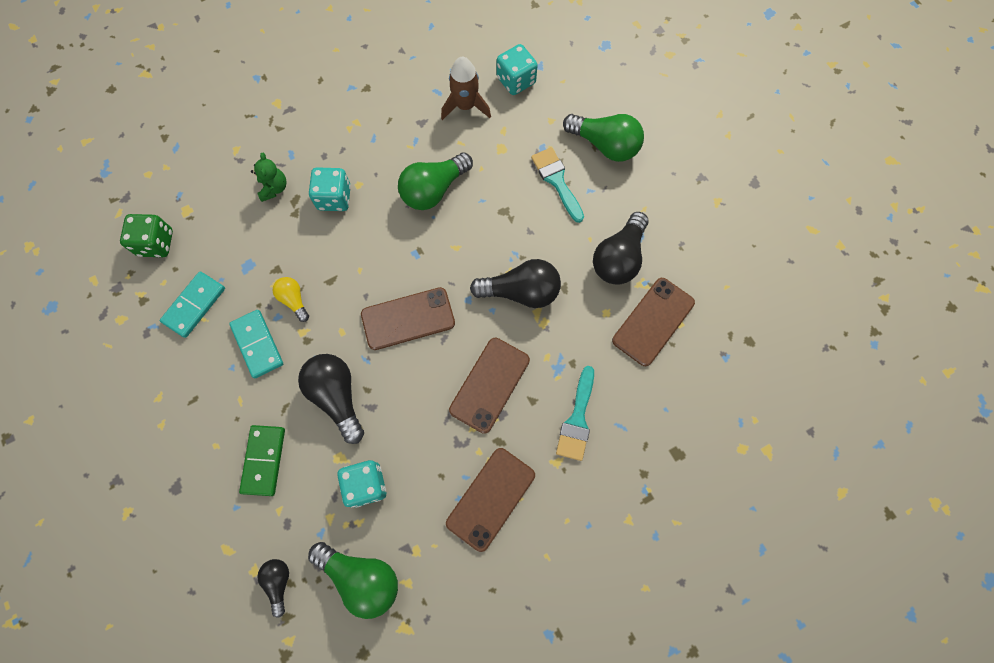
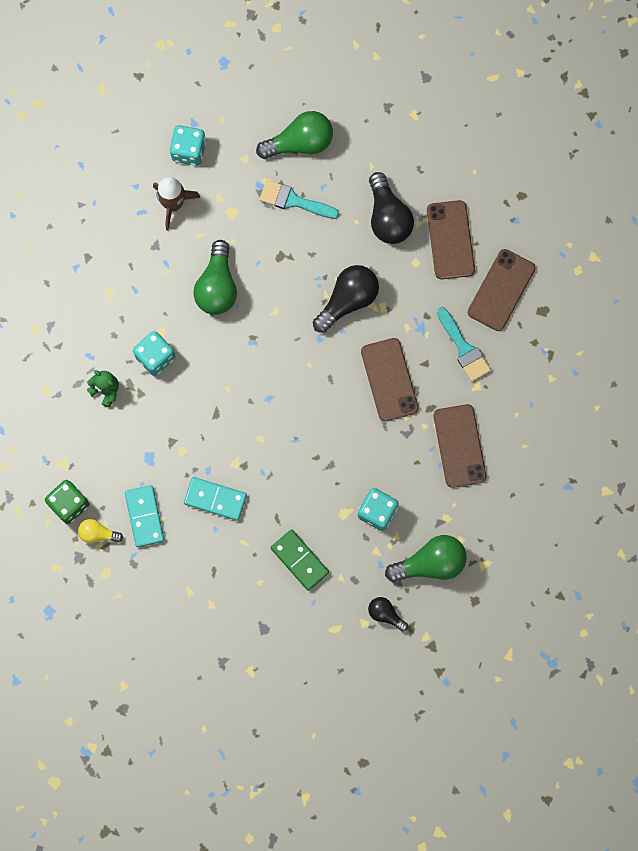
camera: 45 degrees left, 5 degrees up
(294, 300) = (206, 449): yellow light bulb -> yellow light bulb (98, 533)
(337, 396) = (302, 479): black light bulb -> none
(408, 318) = (294, 389): brown phone -> brown phone (501, 290)

